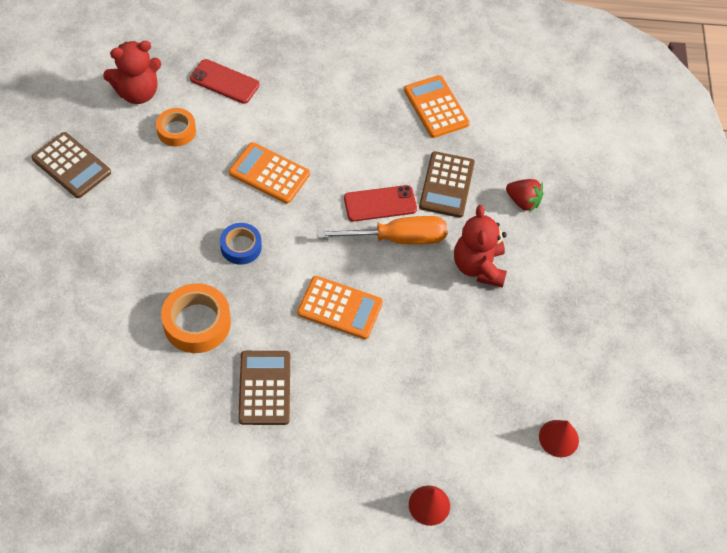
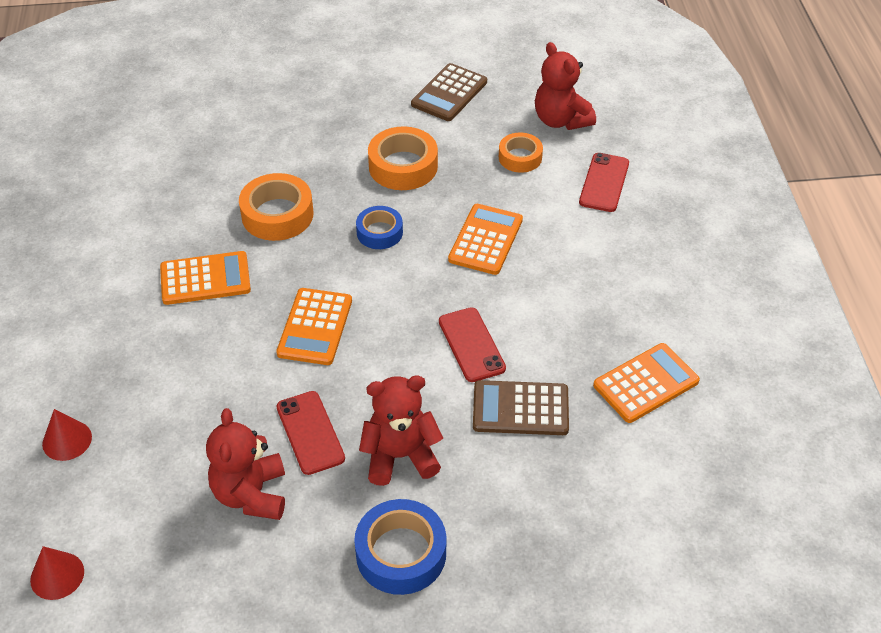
camera: 85 degrees right, 10 degrees down
(161, 217) = (403, 166): none -> orange tape
(264, 388) = (205, 279): brown calculator -> orange calculator
(397, 238) = (424, 368): orange screwdriver -> none
(448, 323) = (310, 433): none -> red phone
(500, 369) = (251, 494): none -> red teddy bear
(523, 201) = (518, 497): red strawberry -> none
(558, 438) = (157, 568): red cone -> red cone (57, 575)
(561, 278) = (401, 553): none -> blue tape

